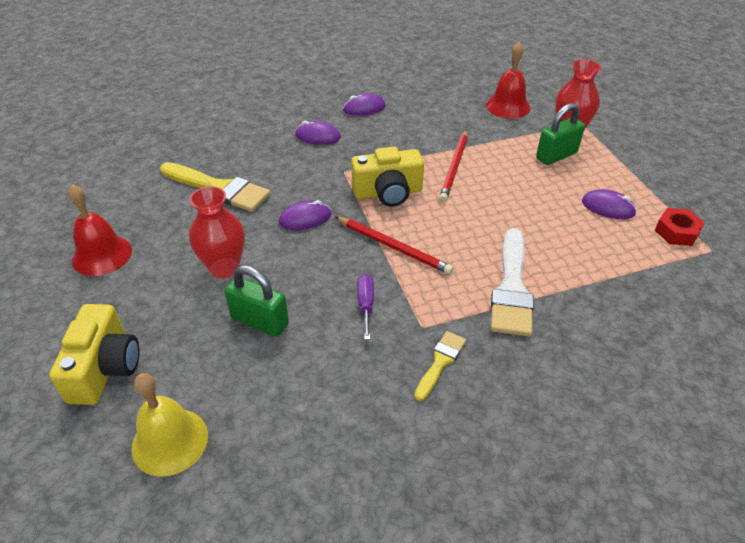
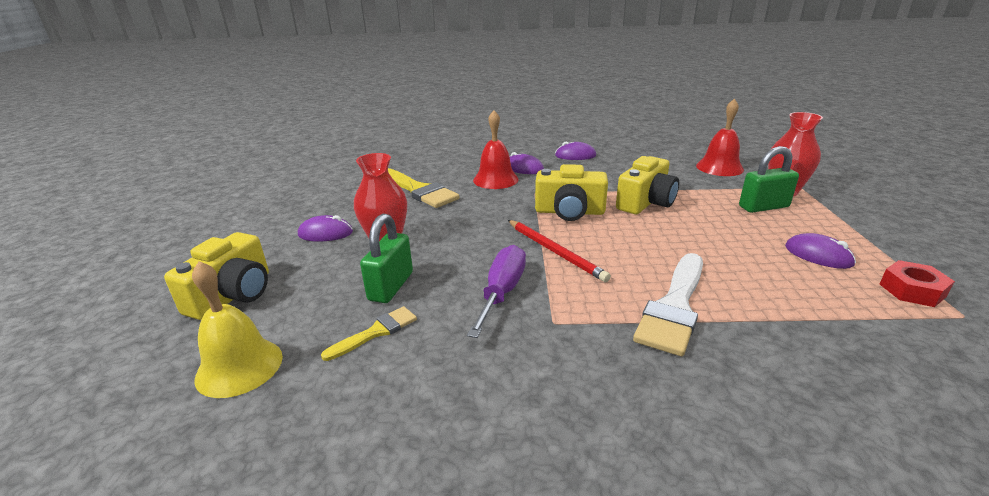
camera: 20 degrees right, 15 degrees down
(102, 255) = (295, 218): red bell -> red bell (495, 179)
(260, 321) = (391, 286): green padlock -> green padlock turned 60 degrees clockwise
(305, 218) = (480, 219): purple mouse -> purple mouse (325, 233)
(366, 305) = (502, 292): purple screwdriver -> purple screwdriver, size x1.59
(440, 362) = (559, 359): yellow brush -> yellow brush (376, 332)
(454, 167) = (646, 202): red pencil -> yellow camera

